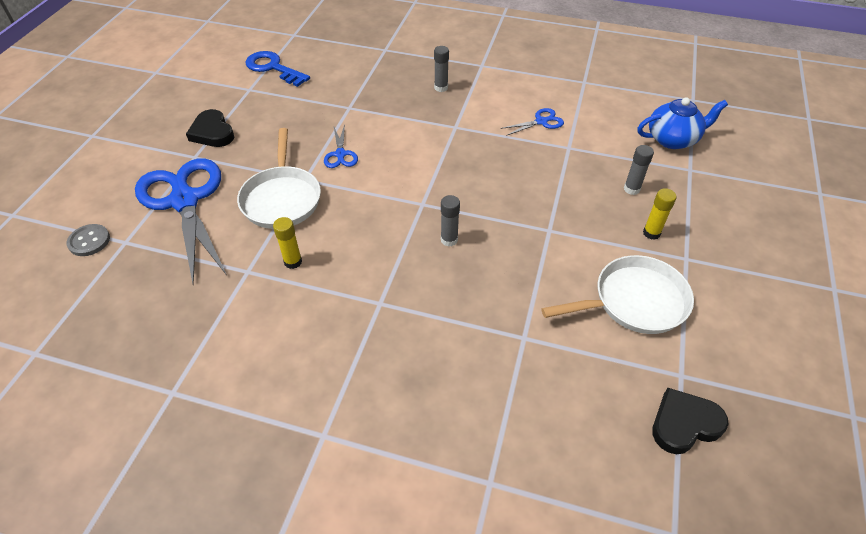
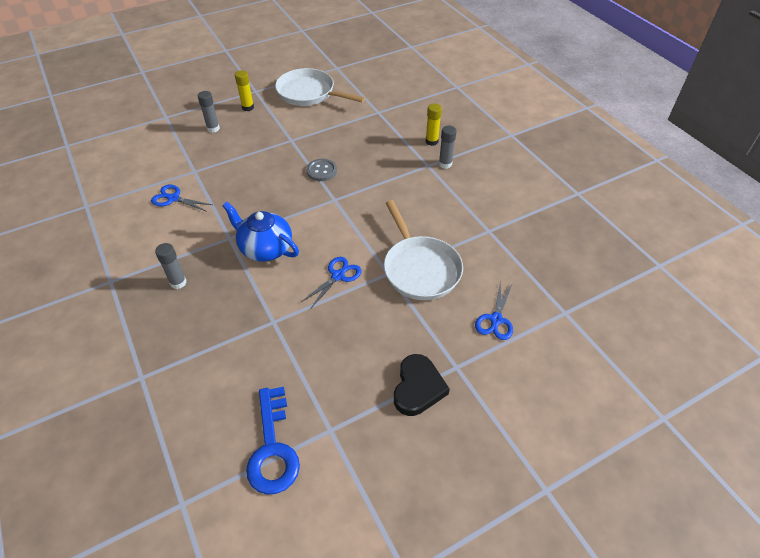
camera: 135 degrees left, 0 degrees up
(89, 241) = (595, 333): grey button -> grey button (321, 171)
(185, 201) = (496, 319): blue scissors -> blue scissors, size x0.43
(282, 198) = (419, 268): white pan -> white pan turned 120 degrees clockwise
(293, 262) = (454, 217): yellow glue stick -> yellow glue stick (431, 141)
(449, 240) = (349, 170): grey glue stick -> grey glue stick (445, 164)
(673, 139) = (135, 134): blue teapot -> blue teapot (265, 248)
(684, 424) = (361, 59): black heart -> none

